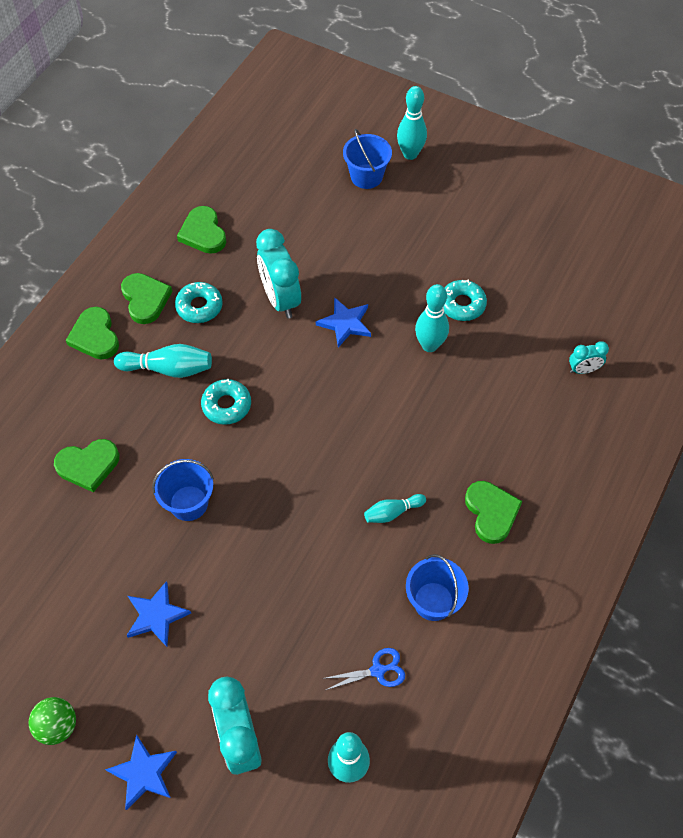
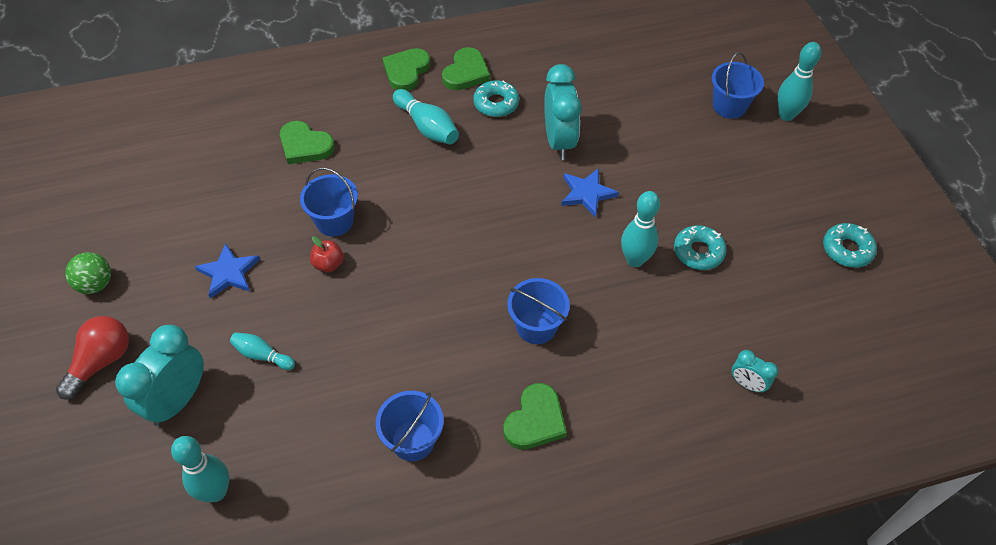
camera: 45 degrees right, 5 degrees down
(143, 773) = (101, 362): blue star -> red light bulb
(203, 233) = (557, 59): green heart -> none
(225, 538) = (328, 264): none -> red apple
(226, 405) = (435, 180): turquoise donut -> turquoise donut (847, 249)
(280, 299) = (559, 141): turquoise clock -> turquoise clock turned 150 degrees clockwise
(378, 670) = (316, 448): blue scissors -> none
(392, 512) = (461, 351): turquoise bowling pin -> turquoise bowling pin (262, 355)
(420, 449) = (536, 326): none -> blue bucket

